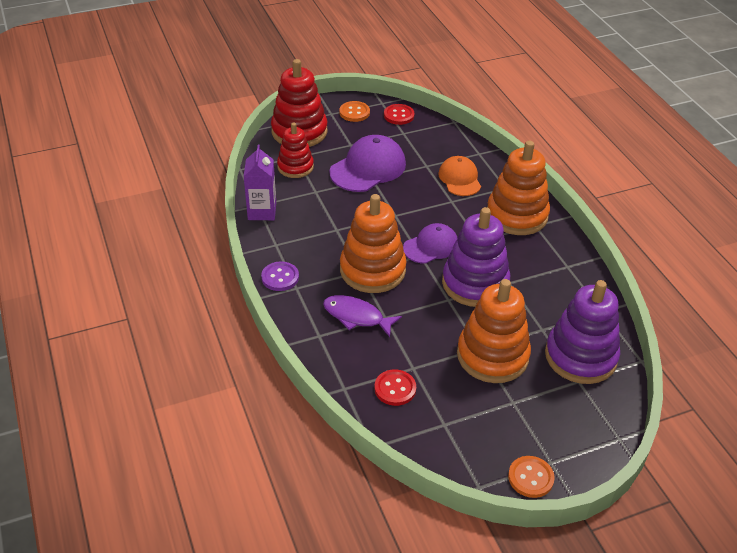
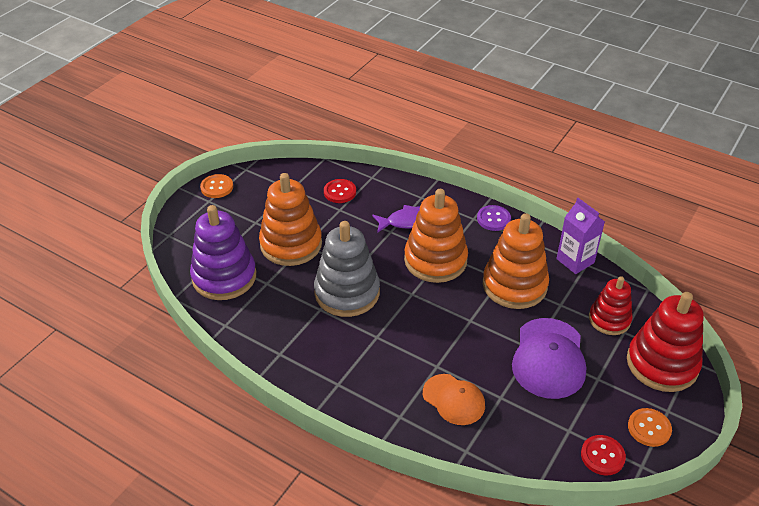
camera: 145 degrees right, 0 degrees up
(431, 246) = (411, 306): purple cap -> none
(475, 283) = (347, 293): purple stacking toy -> grey stacking toy
(517, 215) = (363, 386): orange stacking toy -> orange stacking toy (514, 285)

